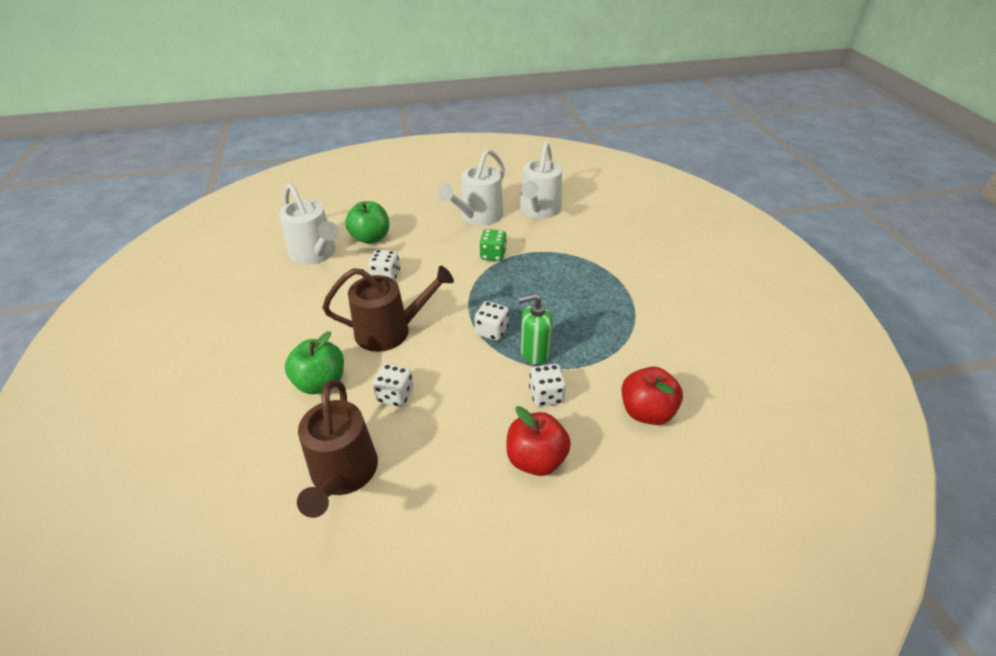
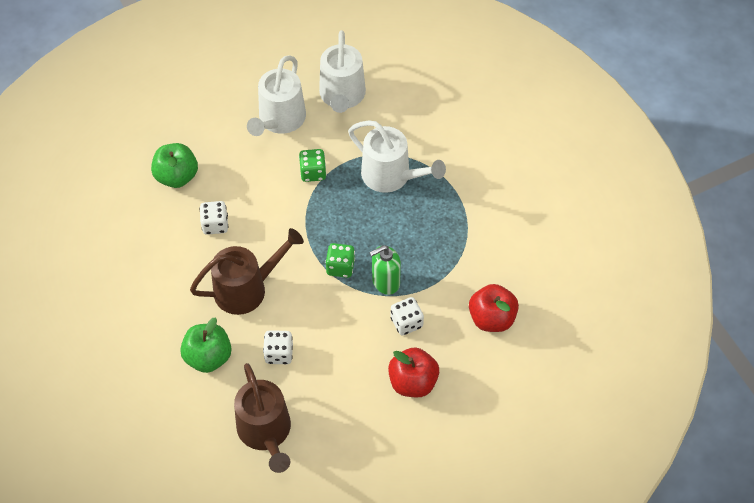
camera: 15 degrees left, 15 degrees up
(315, 253) = (128, 211): white watering can -> white watering can (391, 176)
(491, 331) = (340, 267): white dice -> green dice

